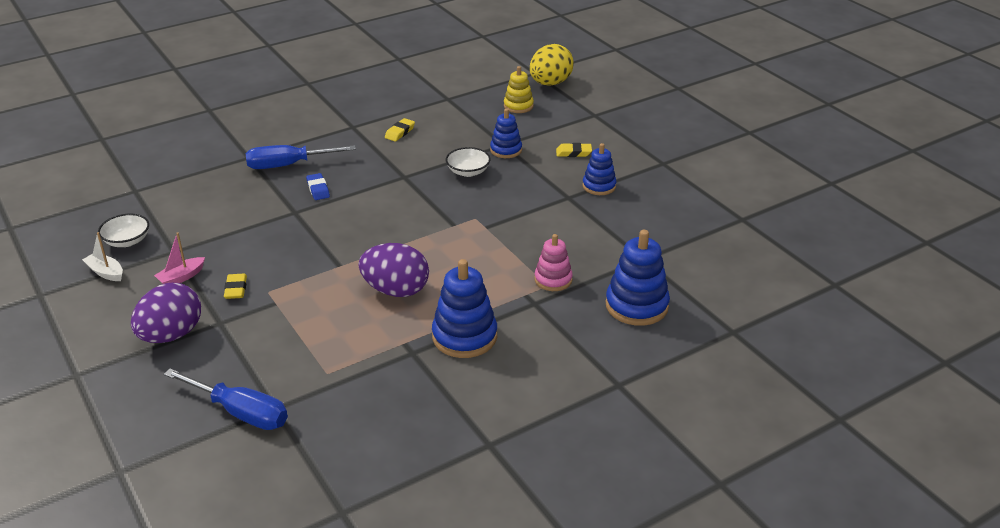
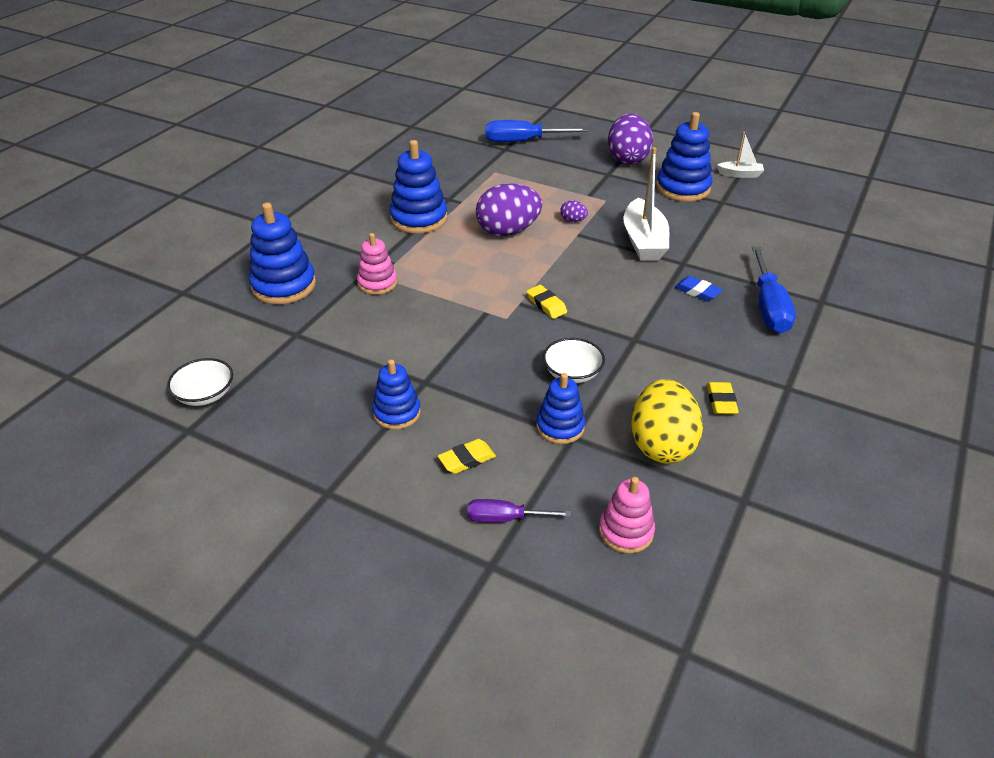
camera: 150 degrees right, 5 degrees up
(127, 241) = (769, 196): white bowl -> white bowl (205, 395)
(181, 277) = (683, 188): pink boat -> blue stacking toy
(236, 289) = (631, 194): yellow eraser -> yellow eraser (546, 305)
(288, 165) = (768, 307): blue screwdriver -> blue screwdriver turned 135 degrees clockwise
(296, 239) = (643, 241): none -> white boat
(326, 280) = (573, 220): none -> purple egg
(518, 106) = (626, 531): yellow stacking toy -> pink stacking toy
(550, 83) = (629, 627): yellow egg -> yellow egg (661, 444)
(573, 126) = (505, 518): none -> purple screwdriver

